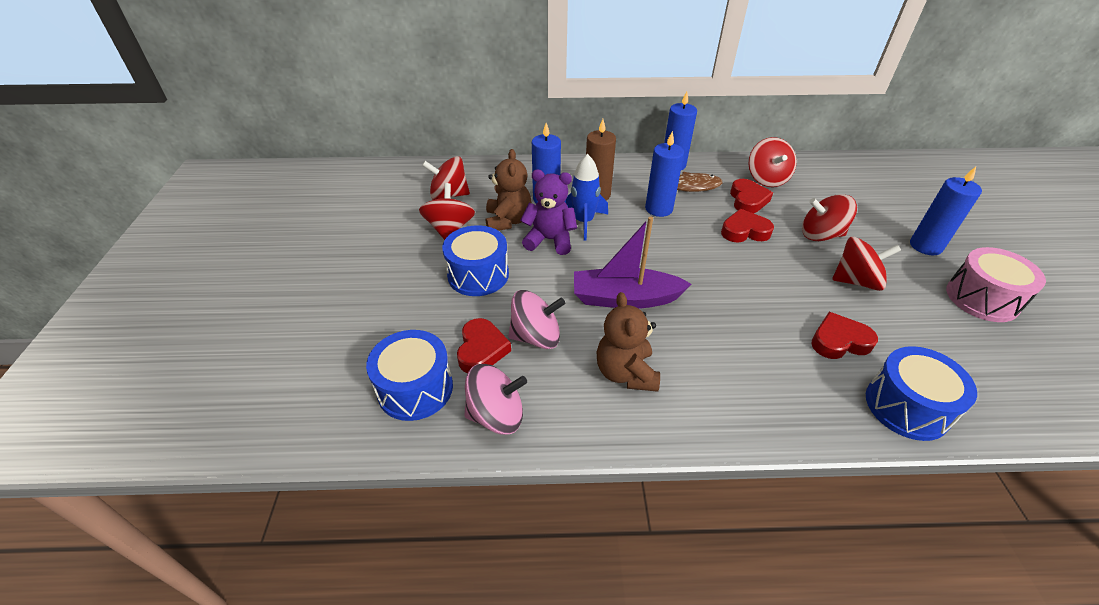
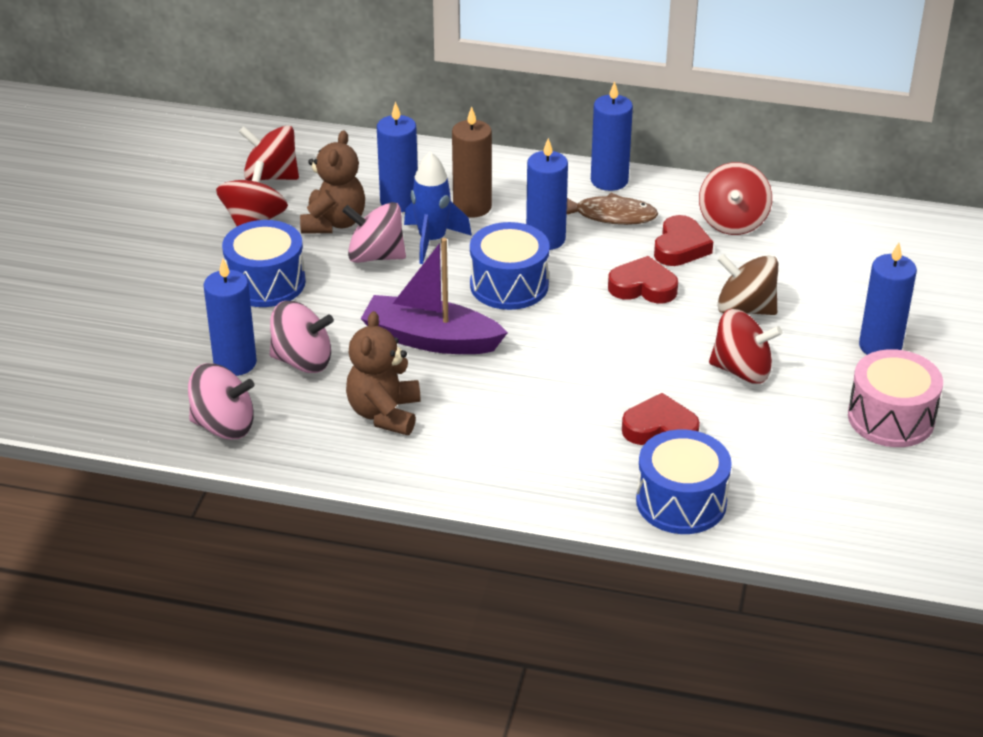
camera: 15 degrees right, 5 degrees down
(415, 388) = (148, 387): blue drum -> blue drum (509, 285)
(481, 349) = (235, 363): red heart -> blue candle
(550, 240) = (375, 256): purple teddy bear -> pink spinning top
(820, 235) = (745, 309): red spinning top -> brown spinning top

